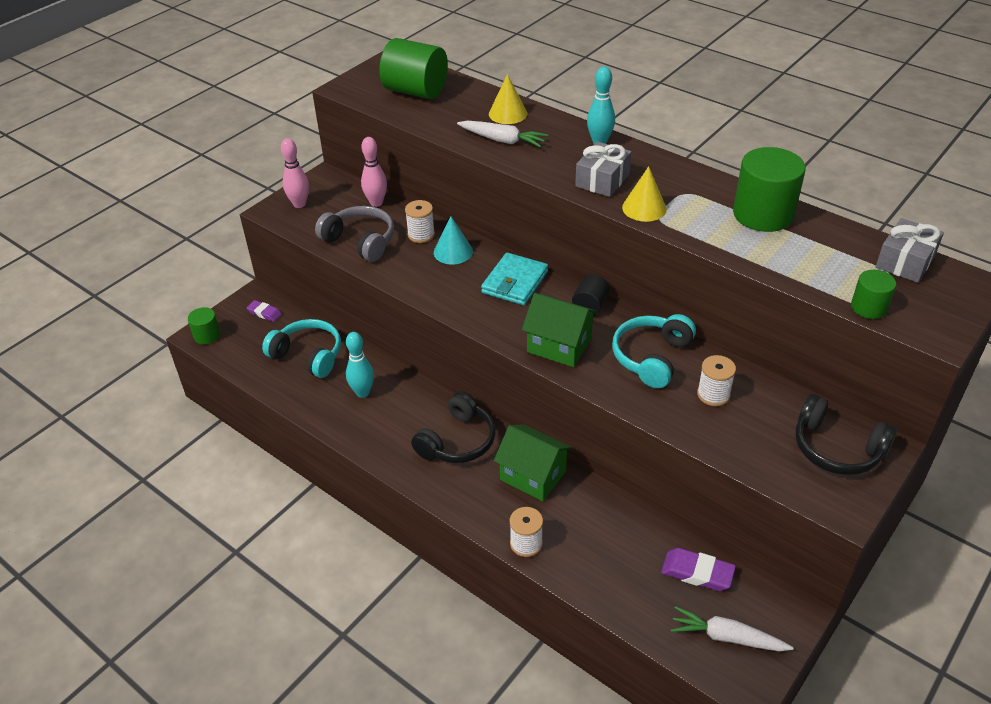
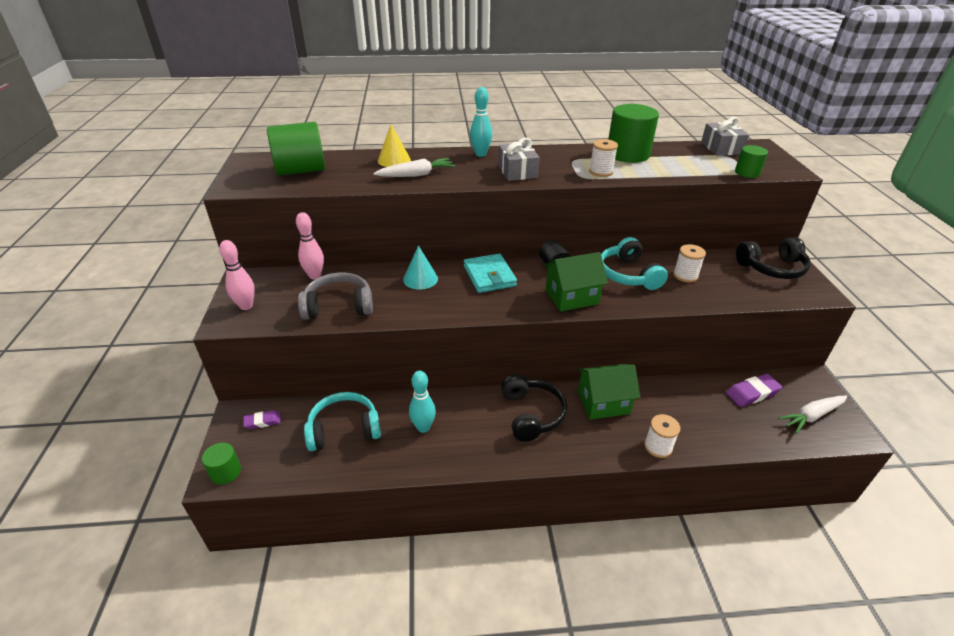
camera: 45 degrees left, 5 degrees down
(421, 235) = (381, 280): white spool -> white spool (601, 172)
(644, 208) = (566, 175): yellow cone -> none

